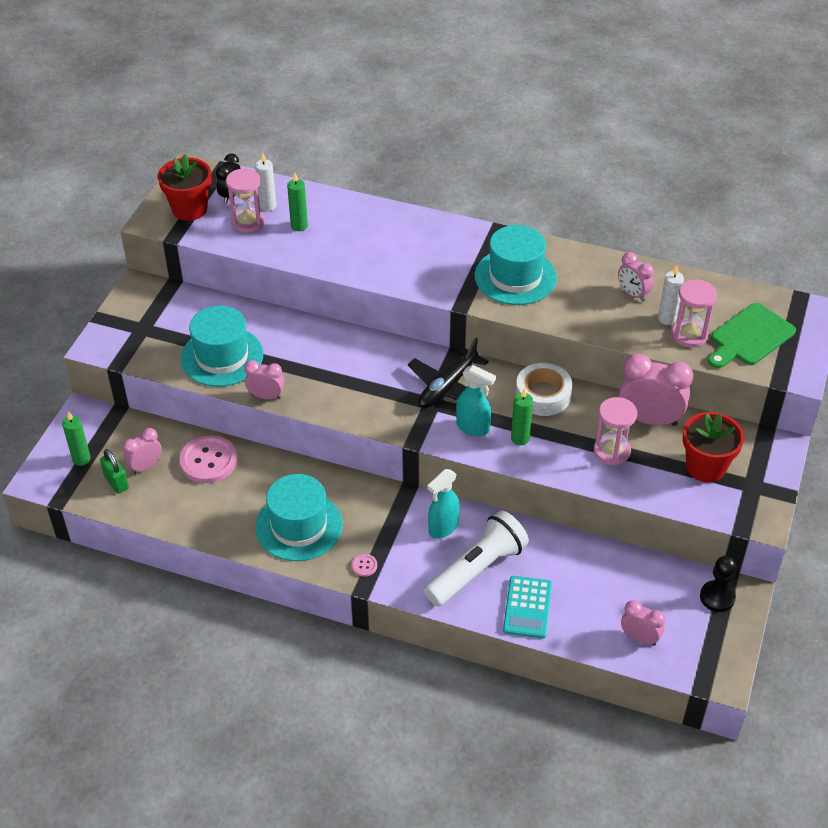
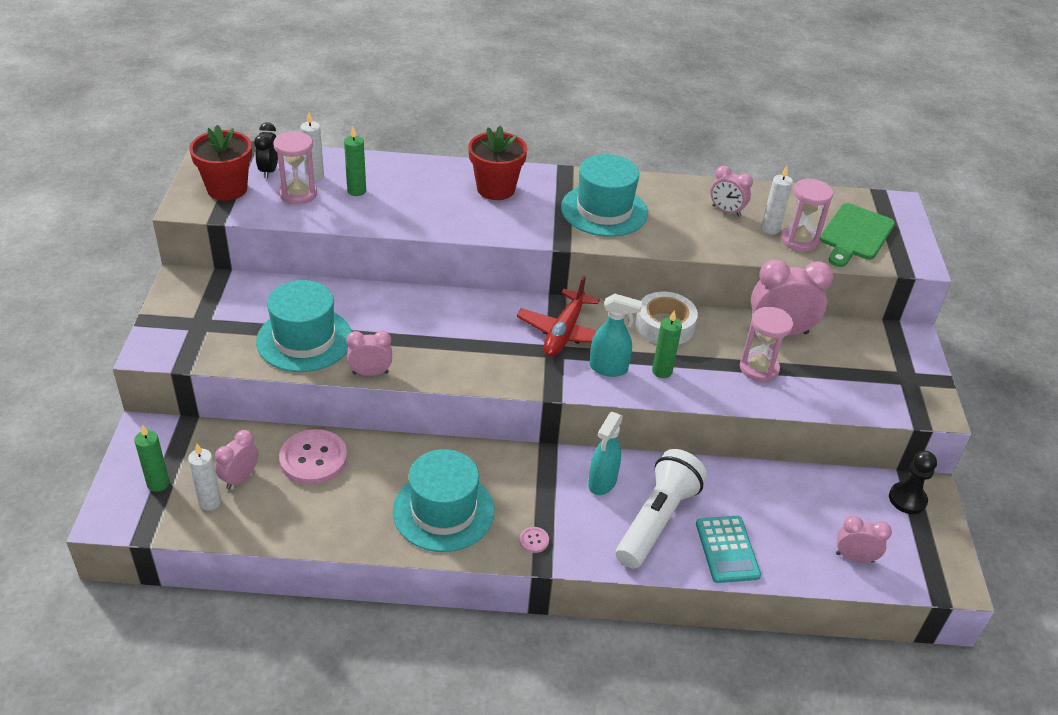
camera: 20 degrees left, 5 degrees down
(116, 482) = (210, 502): green padlock -> white candle
(447, 387) = (564, 332): black plane -> red plane
(706, 467) = (856, 368): red flower pot -> red flower pot (496, 189)

